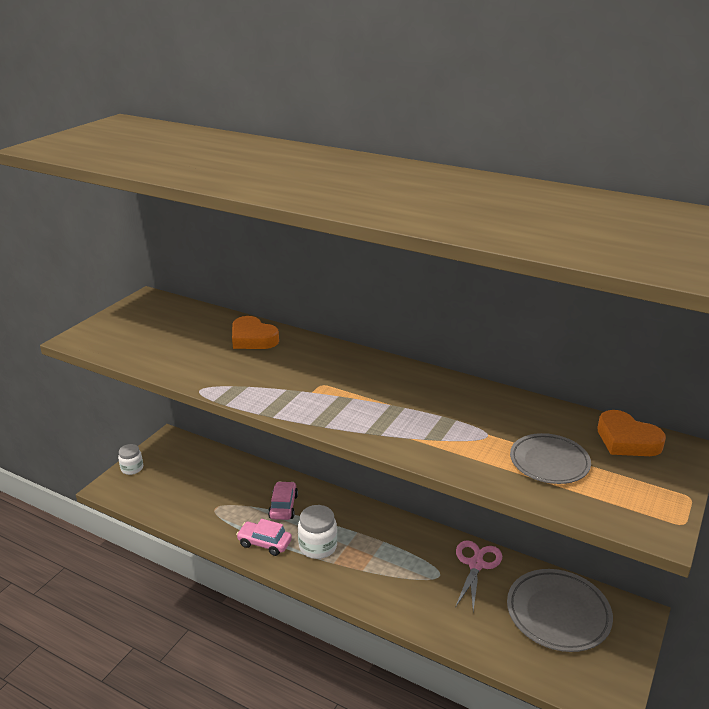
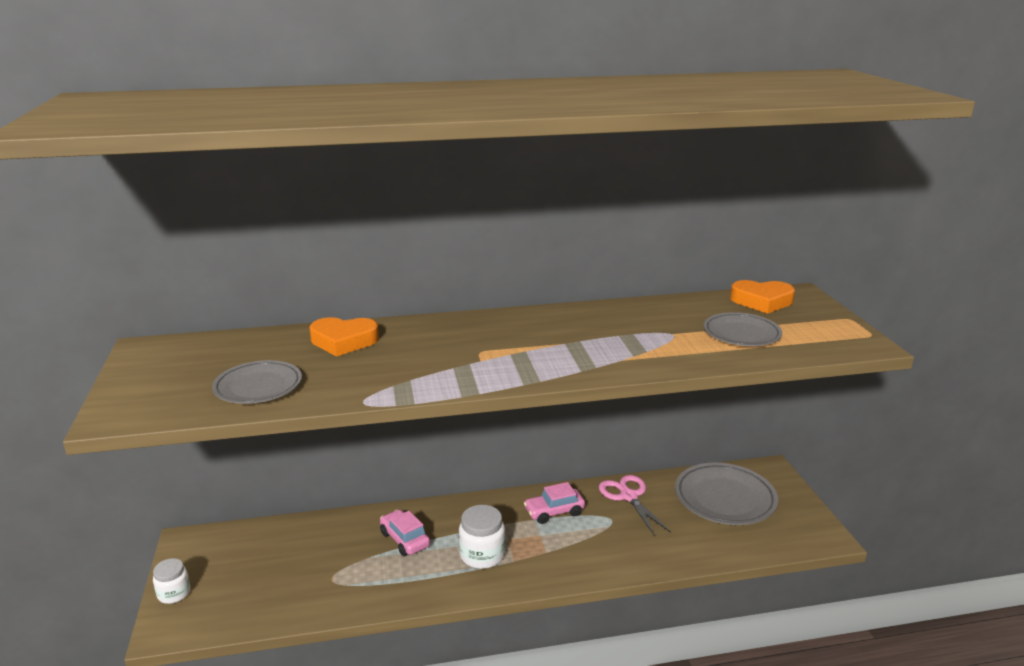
camera: 40 degrees left, 5 degrees down
(163, 352) = (258, 387): none -> grey plate
(264, 543) = (426, 581): pink car -> pink car (554, 512)

